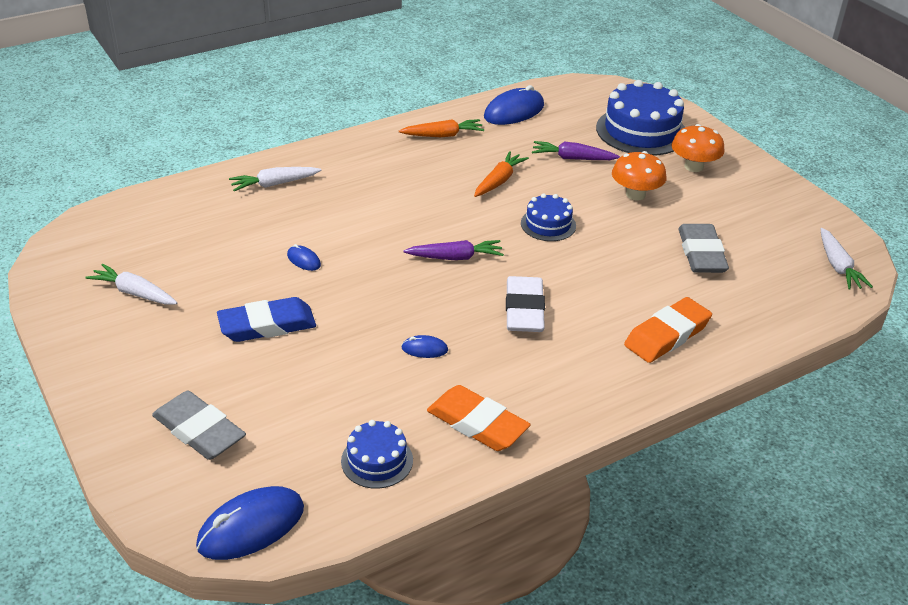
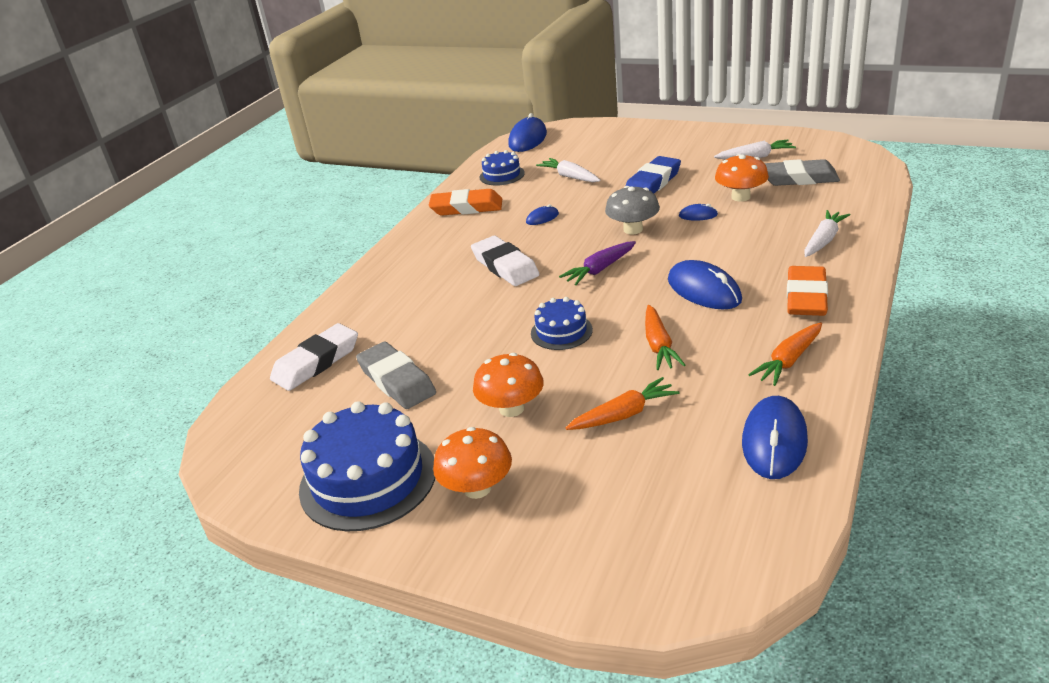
camera: 150 degrees right, 5 degrees down
(199, 430) = (605, 144): grey eraser -> grey eraser (799, 178)
(240, 256) = (740, 197): none -> orange mushroom
(373, 280) = (633, 229): none -> grey mushroom
(413, 198) = (704, 290): none -> blue mouse
(572, 158) = (624, 414): purple carrot -> orange carrot
(641, 131) = (591, 510): blue cake -> blue cake (368, 479)
(667, 335) = (383, 303): orange eraser -> orange eraser (806, 297)
(760, 305) = (316, 362): none -> white eraser
(838, 266) = (248, 441): white carrot -> white carrot (569, 177)

